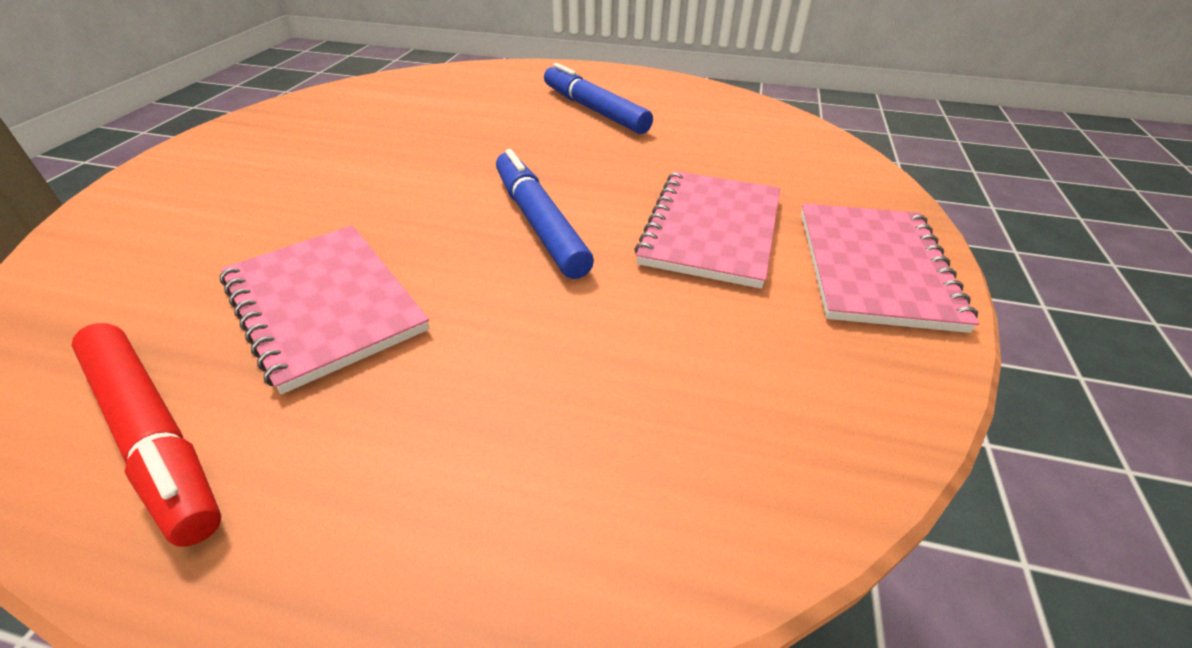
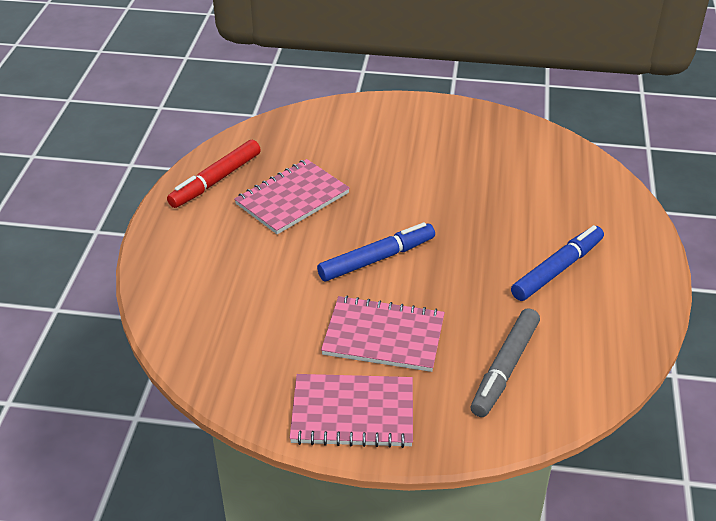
camera: 85 degrees right, 0 degrees up
(757, 154) = (505, 368): none -> grey marker

